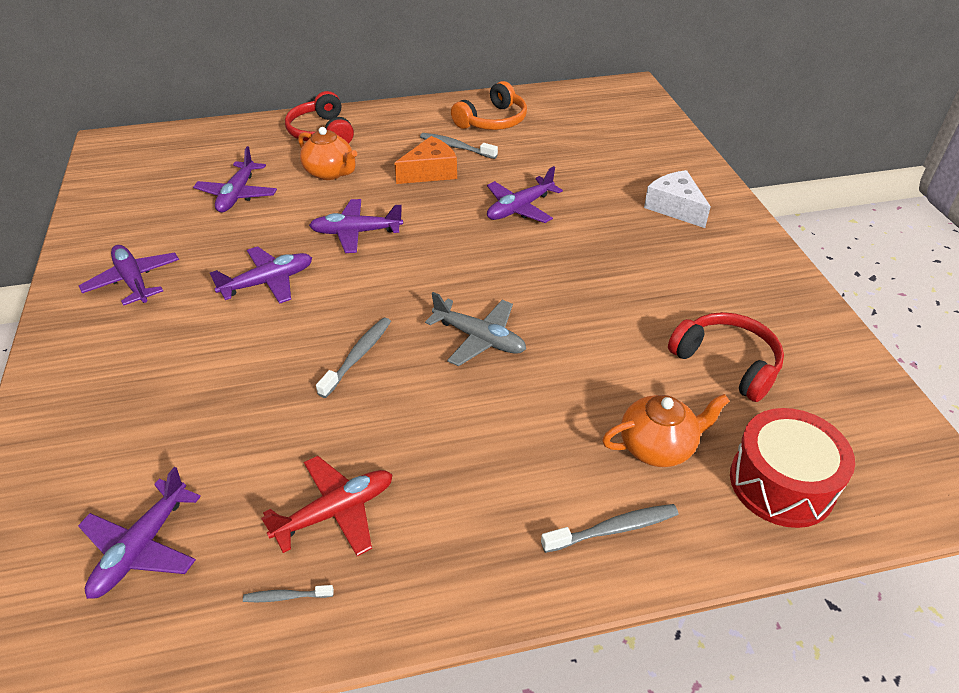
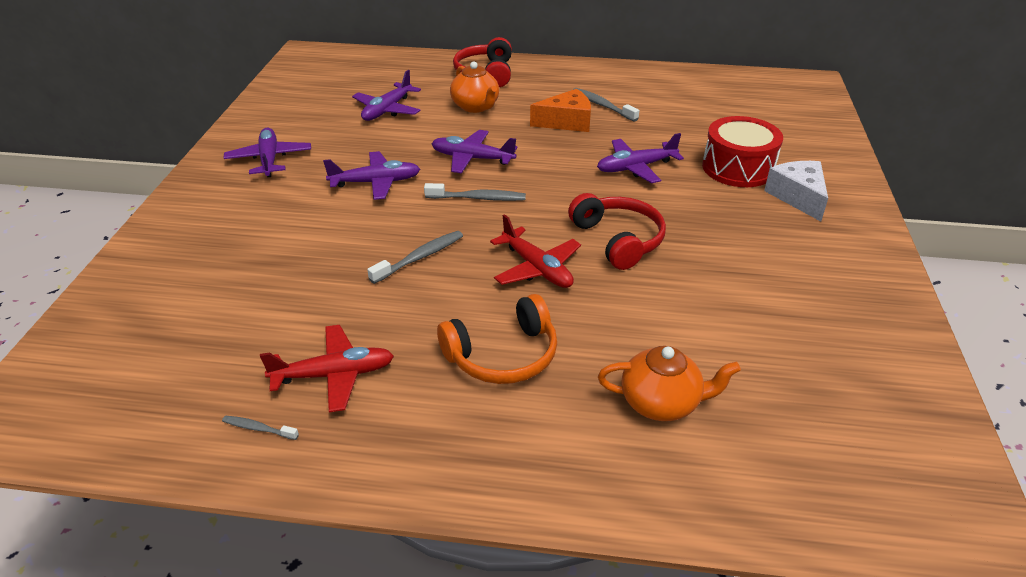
camera: 20 degrees right, 5 degrees down
(141, 548) = (169, 358): purple plane -> none
(479, 338) = (537, 268): grey plane -> red plane
(493, 121) = (650, 89): orange headphones -> orange headphones (503, 355)
(614, 529) = (577, 461): grey toothbrush -> grey toothbrush (478, 198)
(727, 363) = (777, 348): red headphones -> red headphones (618, 240)
(781, 483) = (776, 471): red drum -> red drum (738, 168)

